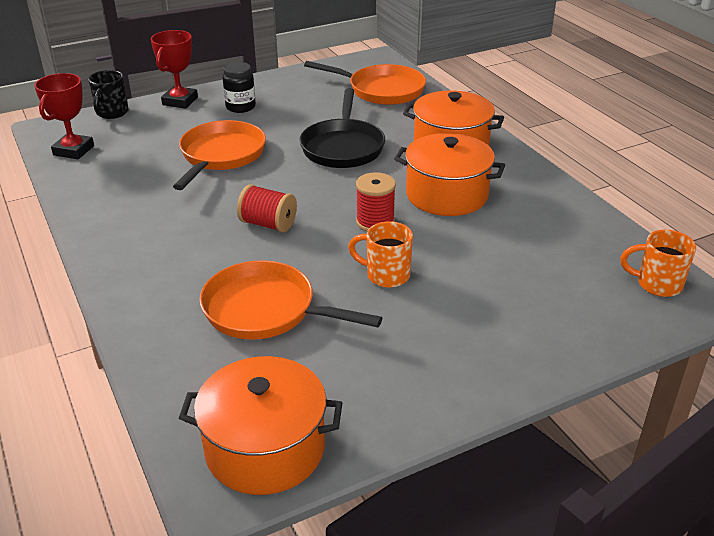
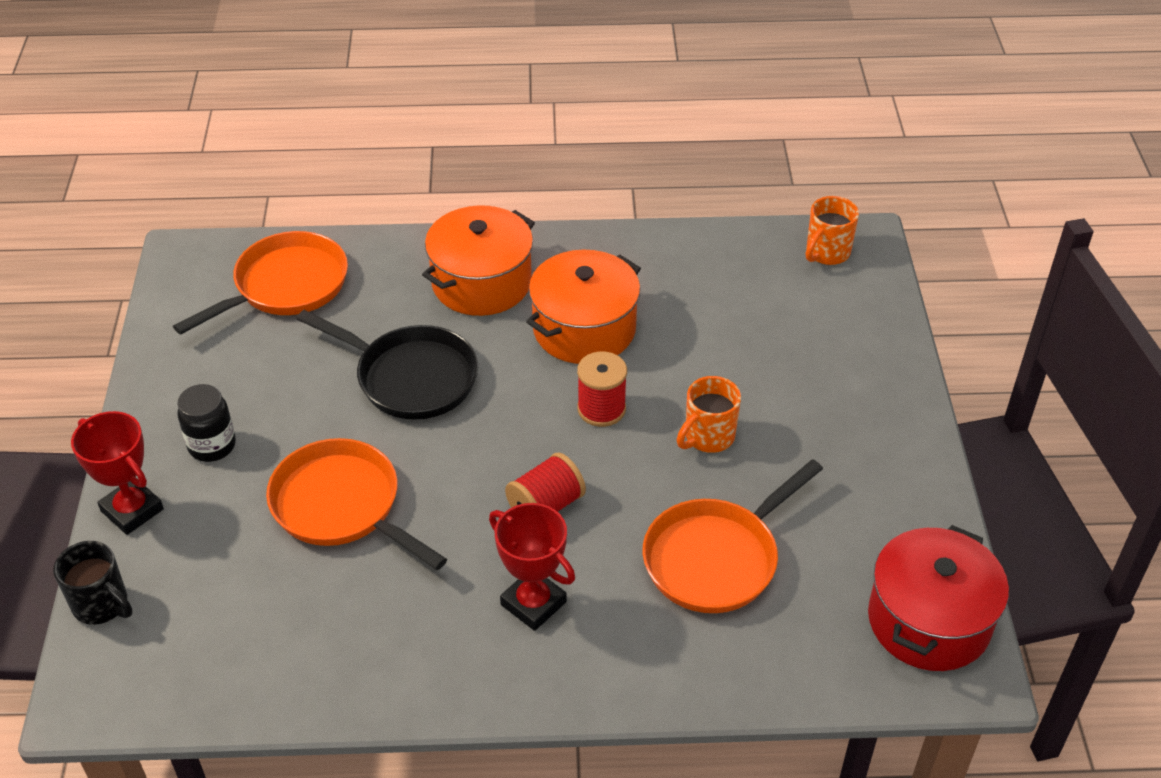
camera: 65 degrees left, 10 degrees up
(73, 150) = (194, 677): red trophy -> red trophy (533, 603)
(265, 448) = (929, 621): orange pot -> red pot

